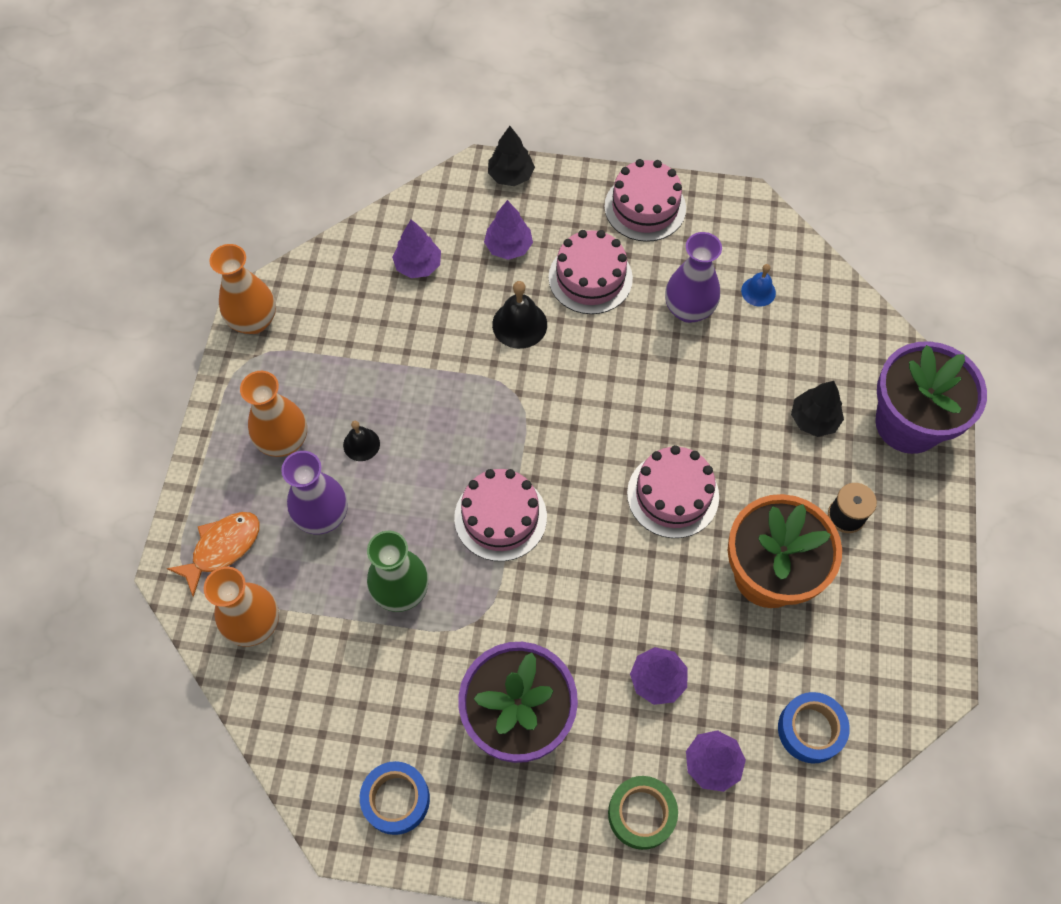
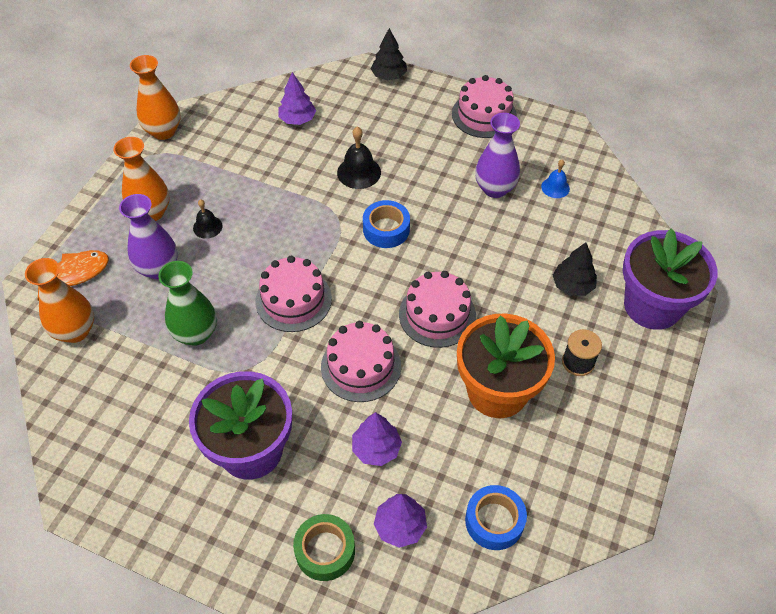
camera: 15 degrees right, 10 degrees down
(396, 799) = (129, 486): blue tape -> blue tape (386, 229)
(508, 247) = (370, 121): purple tree -> none
(590, 278) = (425, 152): pink cake -> pink cake (361, 366)

